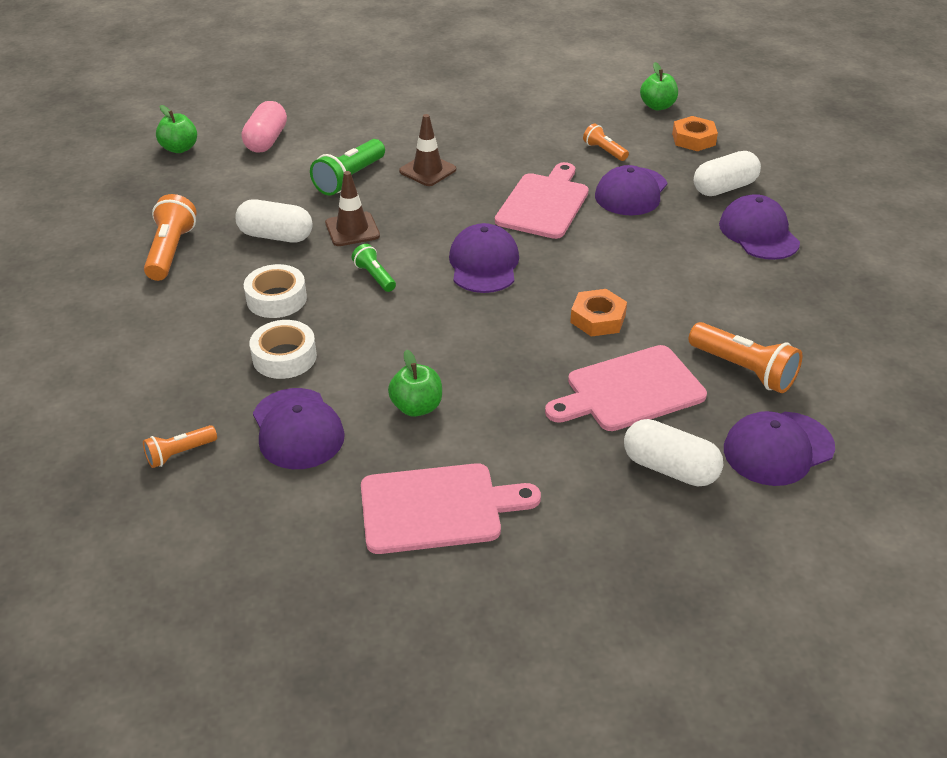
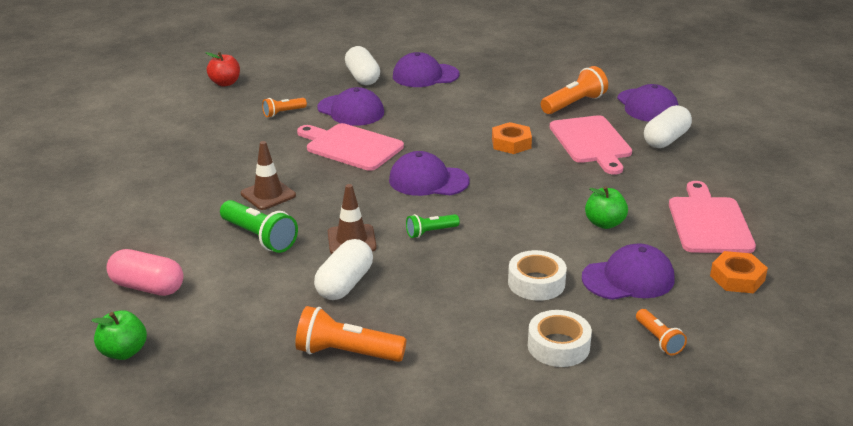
camera: 80 degrees left, 10 degrees down
(276, 299) = (450, 285): white tape -> white tape (558, 346)
(657, 106) = (225, 83): green apple -> red apple
(693, 139) = (287, 77): orange nut -> orange nut (737, 278)

